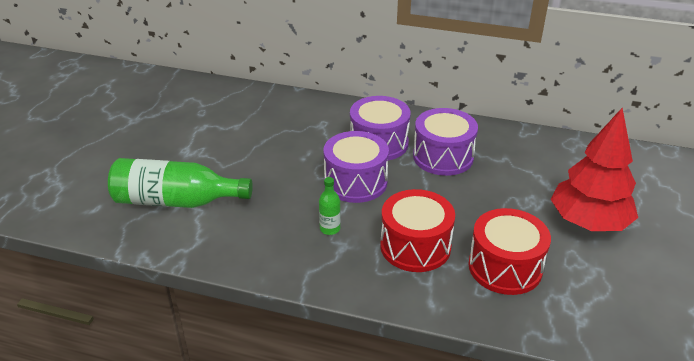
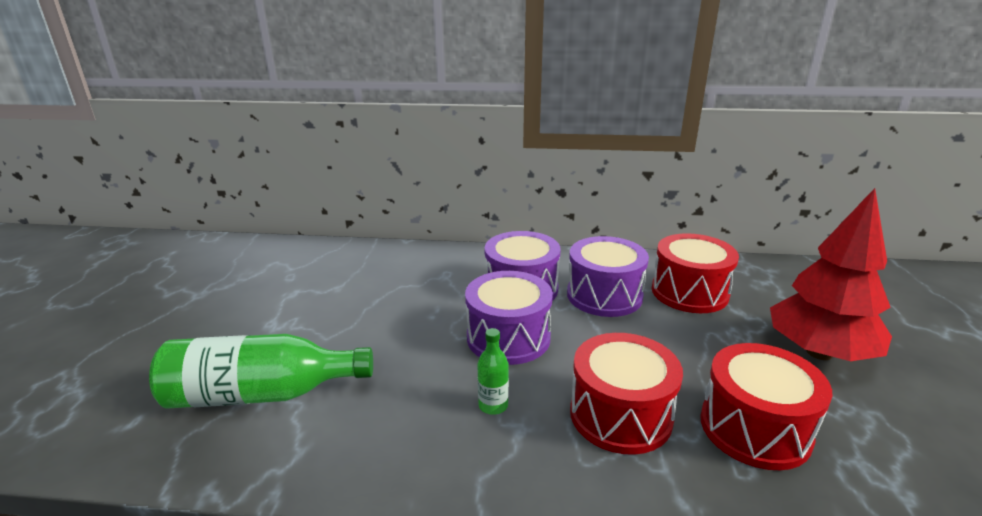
camera: 10 degrees left, 10 degrees down
(514, 162) = (689, 292): none -> red drum

